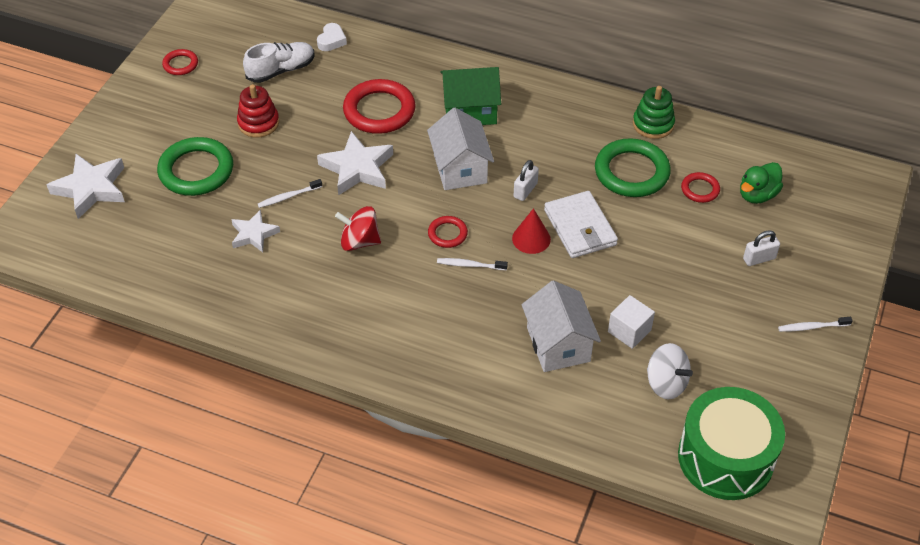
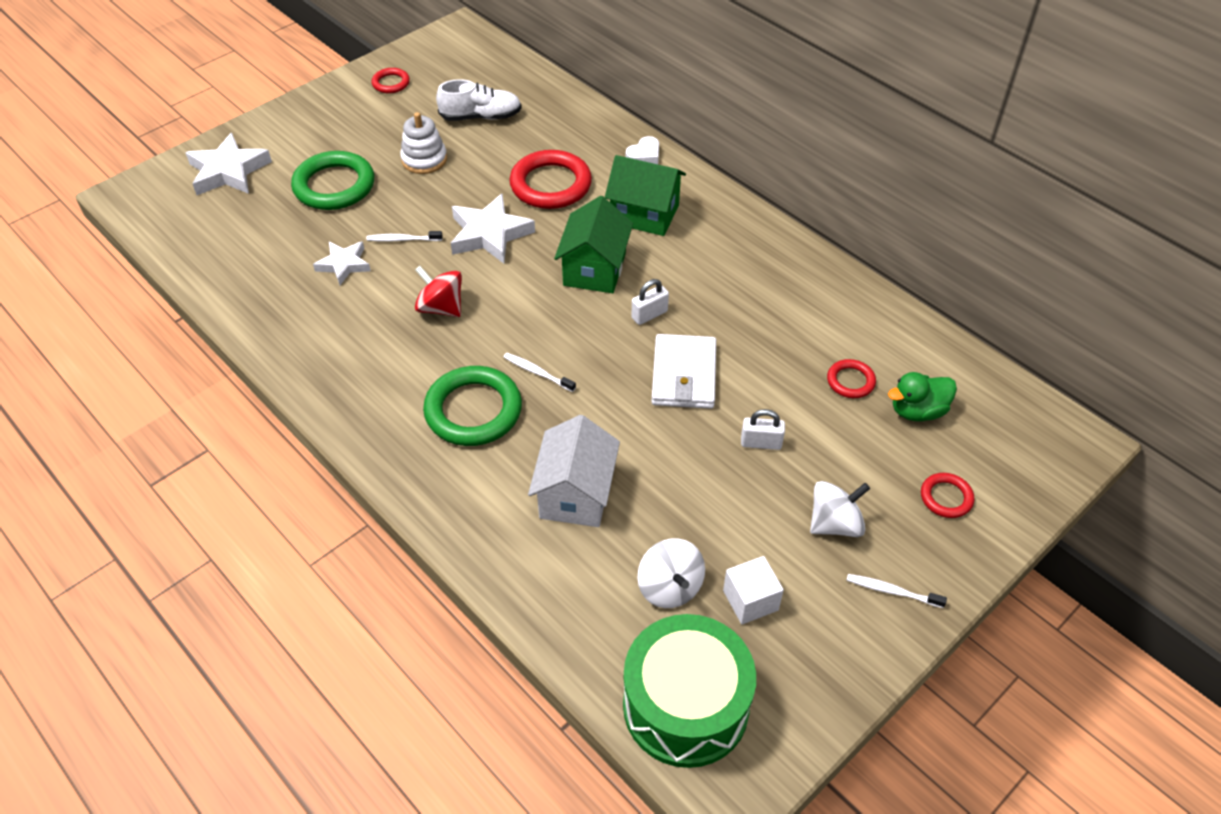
camera: 25 degrees right, 0 degrees up
(258, 123) = (424, 159): red stacking toy -> white stacking toy
(331, 40) = (550, 103): white heart -> white heart (644, 156)
(447, 234) = (536, 331): red ring -> red ring (946, 497)
(460, 168) = (594, 269): white house -> green house
(531, 239) = (622, 368): red cone -> none
(629, 331) = (666, 510): white cube -> white cube (750, 600)
(631, 172) = (782, 335): green ring -> green ring (473, 410)
(653, 124) = (840, 292): green stacking toy -> none
(749, 296) = (835, 524): none -> white spinning top
(759, 259) = (874, 485): white padlock -> white padlock (761, 443)

